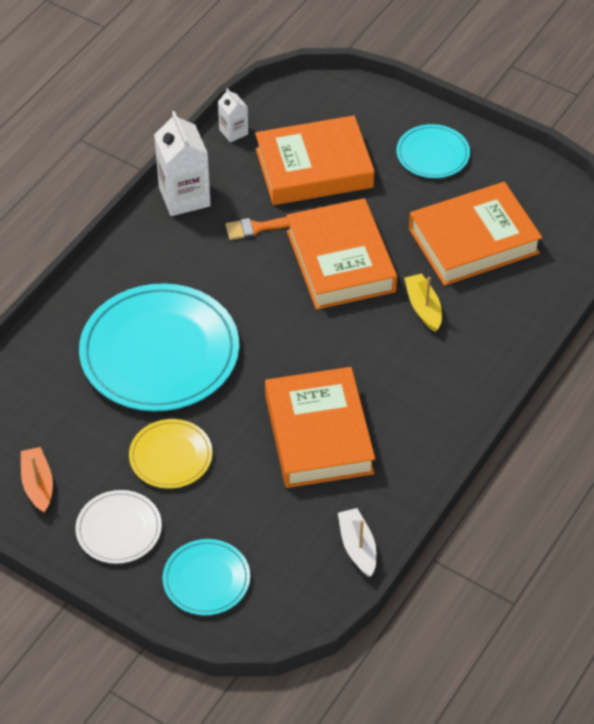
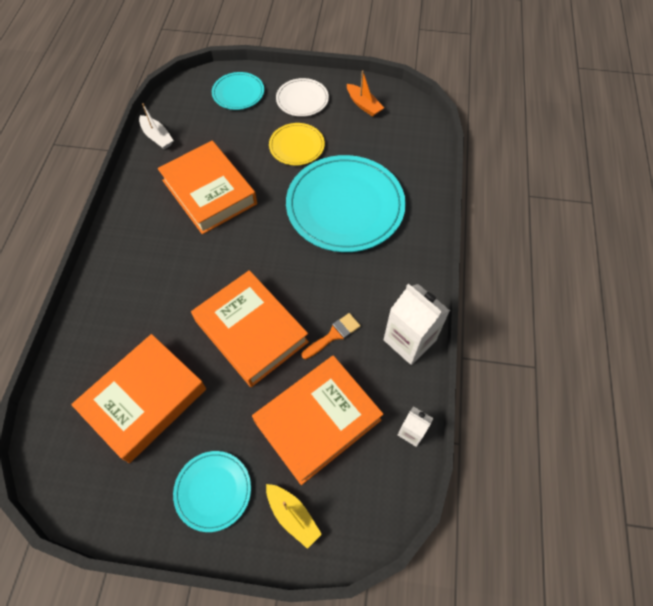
camera: 155 degrees right, 10 degrees up
(423, 307) = (168, 315): yellow boat -> yellow boat (293, 516)

